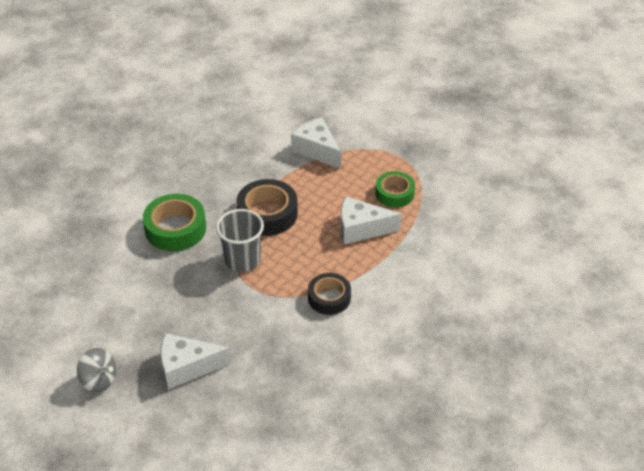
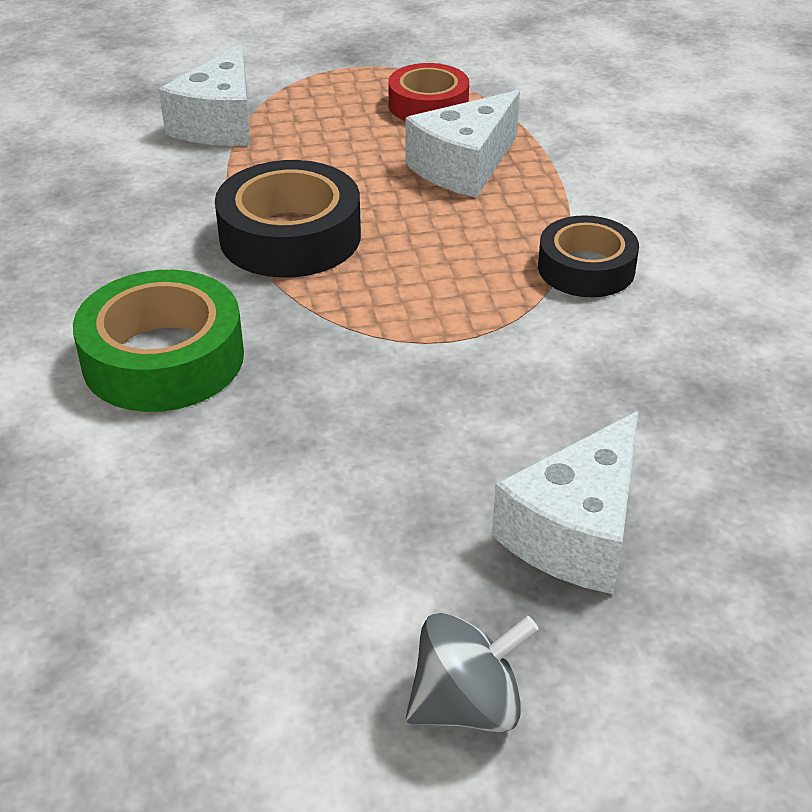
camera: 50 degrees left, 5 degrees down
(242, 260) = (367, 317): grey cup -> none
(317, 150) = (220, 123): white cheese -> white cheese turned 75 degrees counterclockwise
(394, 193) = (428, 105): green tape -> red tape

